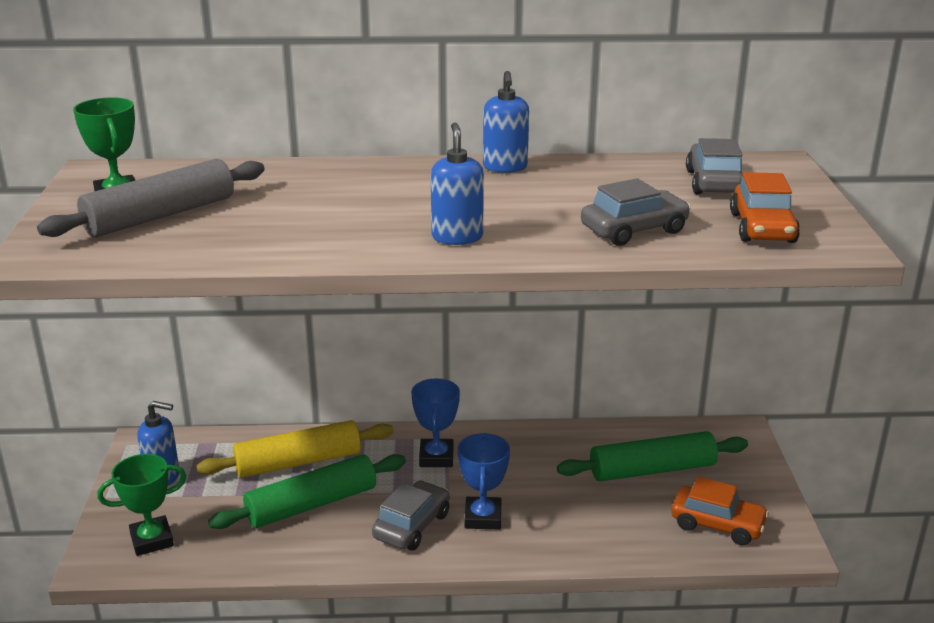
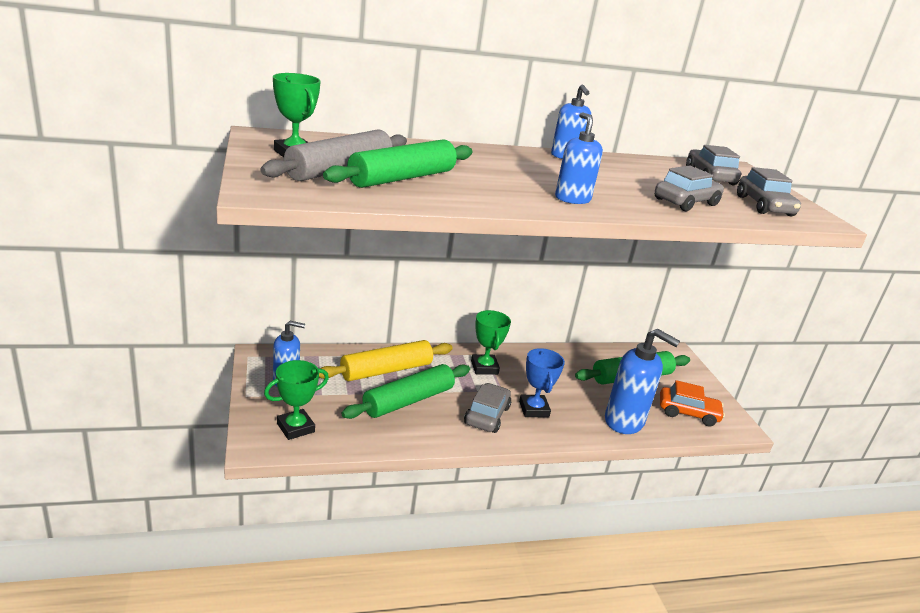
camera: 15 degrees left, 0 degrees up
(236, 222) = (402, 178): none -> green rolling pin
(436, 457) = (484, 367): blue trophy -> green trophy
(611, 536) = (624, 421): none -> blue soap dispenser
(762, 228) = (764, 206): orange car -> grey car

